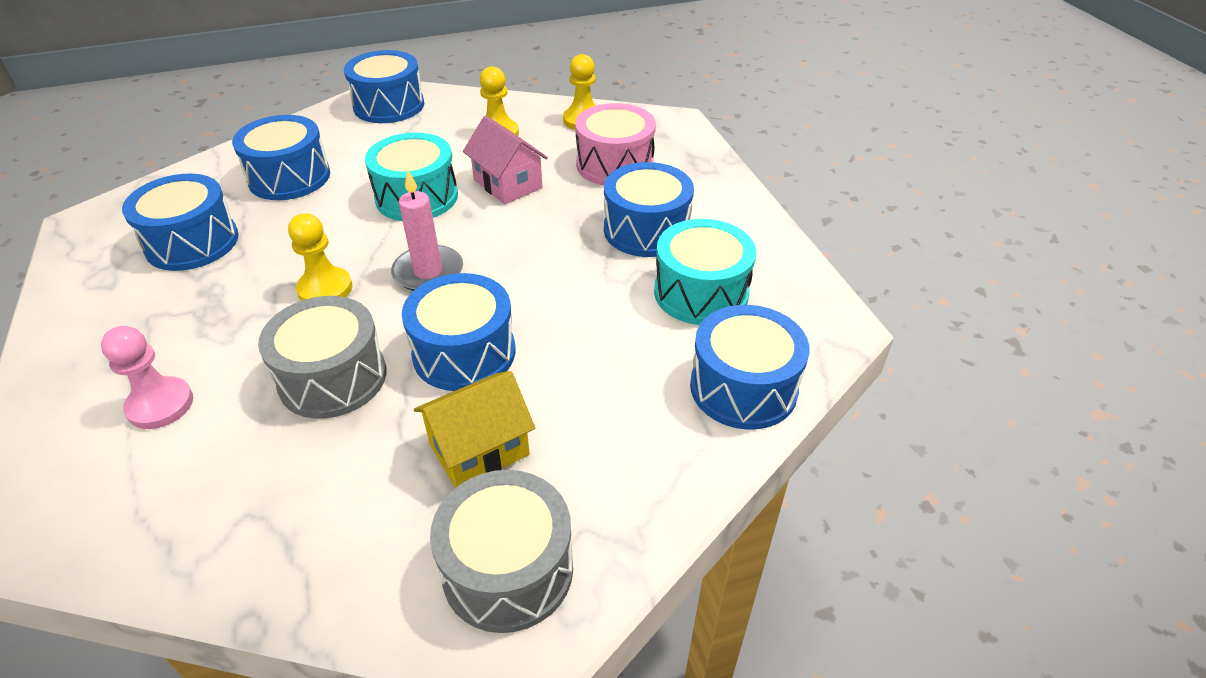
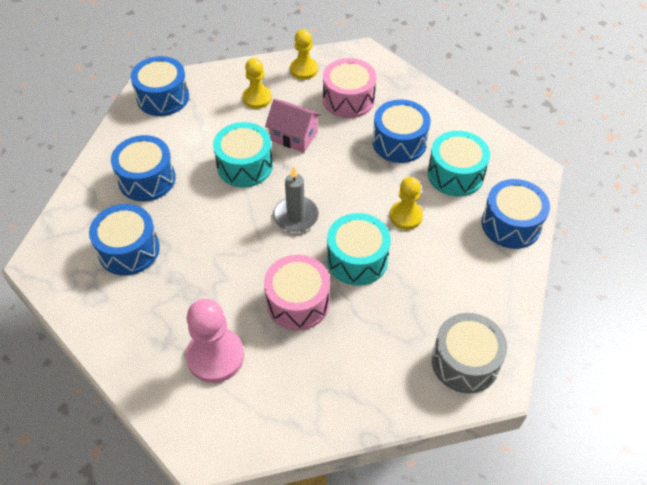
camera: 25 degrees left, 10 degrees up
(160, 405) = (215, 356): pink pawn -> pink pawn, size x1.52
(325, 289) = (244, 250): yellow pawn -> yellow pawn (406, 216)
(333, 378) = (298, 302): grey drum -> pink drum
(428, 272) = (296, 216): pink candle -> grey candle
(464, 353) = (357, 259): blue drum -> turquoise drum
(479, 449) = (407, 310): yellow house -> none

